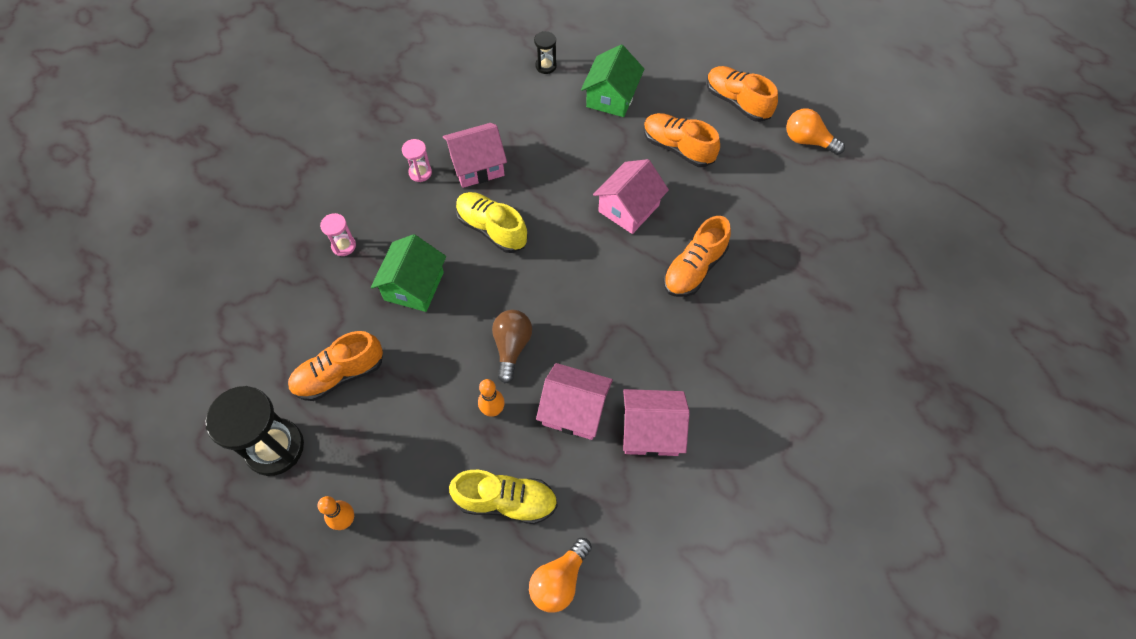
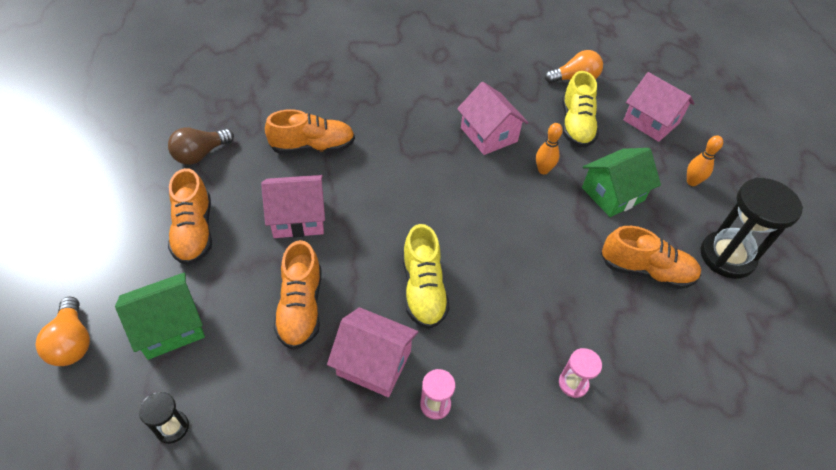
camera: 140 degrees left, 10 degrees down
(414, 286) = (533, 293): green house -> green house (613, 194)
(506, 501) = (576, 125): yellow shoe -> yellow shoe turned 135 degrees counterclockwise
(511, 347) = (494, 195): brown light bulb -> brown light bulb (200, 154)
(651, 431) = (453, 96): pink house -> pink house (651, 122)
(737, 102) = (90, 228): orange shoe -> orange shoe (301, 307)
(807, 141) = (104, 158): orange light bulb -> orange light bulb (72, 342)

